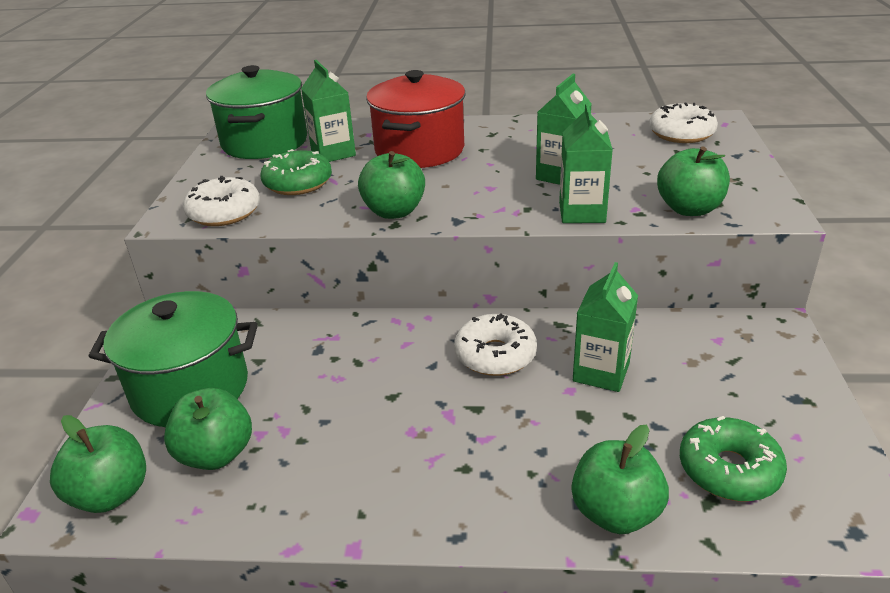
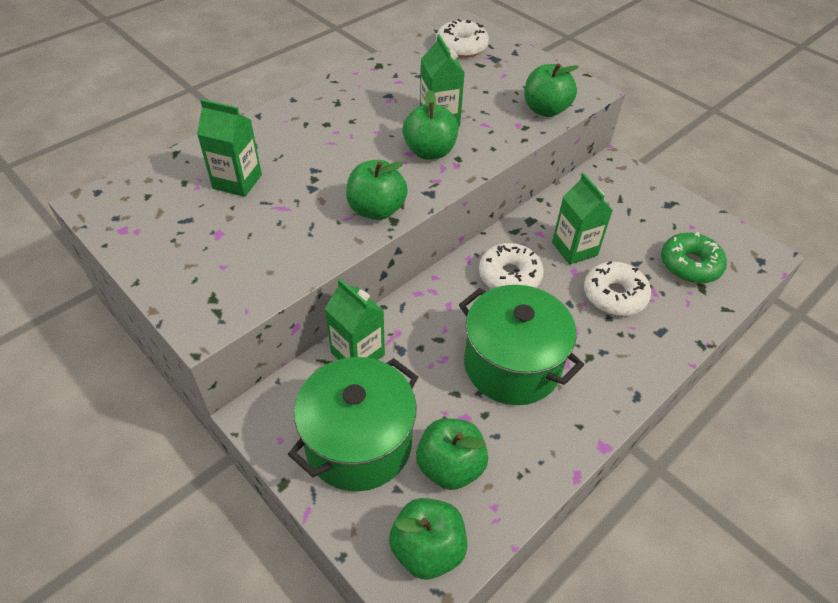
camera: 50 degrees left, 15 degrees up
(224, 212) = (241, 288): white donut -> white donut (614, 295)
(264, 142) = (150, 202): green pot -> green pot (512, 365)
(298, 183) = (257, 226): green donut -> none
(419, 150) = (306, 144): red pot -> none
(582, 212) = (494, 144): green carton -> green carton (357, 353)
(615, 512) = (678, 324): green apple -> green apple (429, 152)

